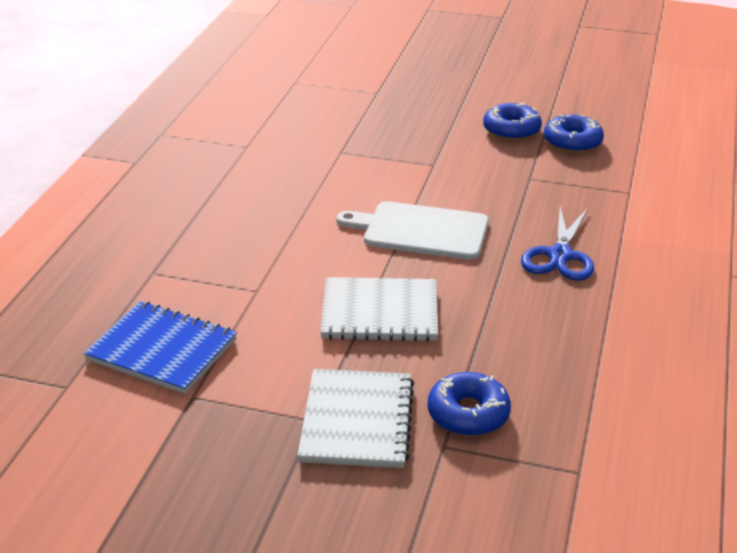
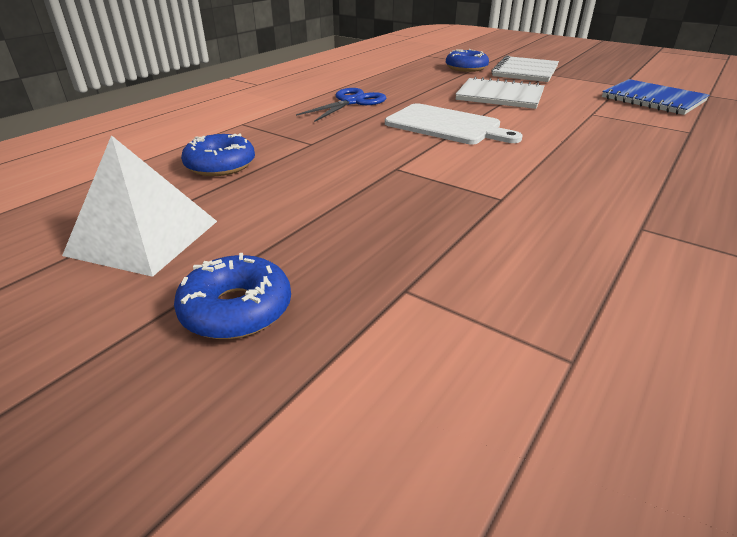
camera: 160 degrees left, 0 degrees up
(511, 130) = (266, 188): blue donut -> blue donut (236, 309)
(539, 90) = (144, 237): none -> white pyramid

